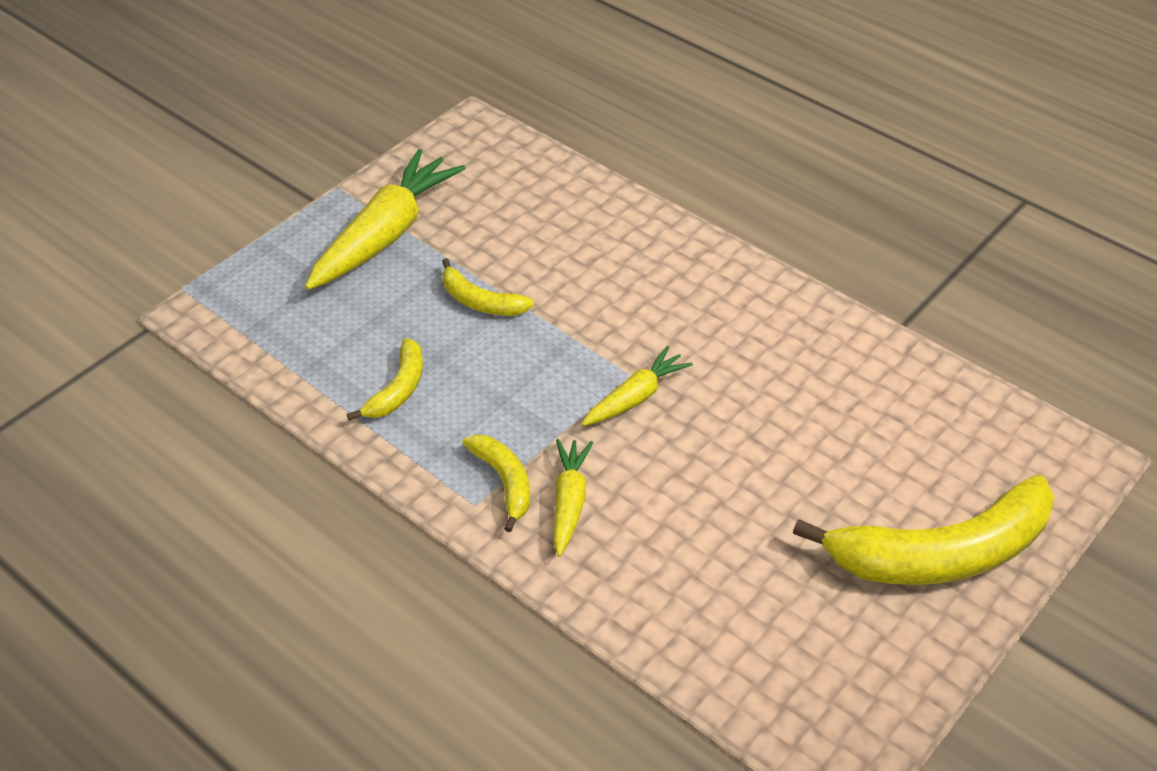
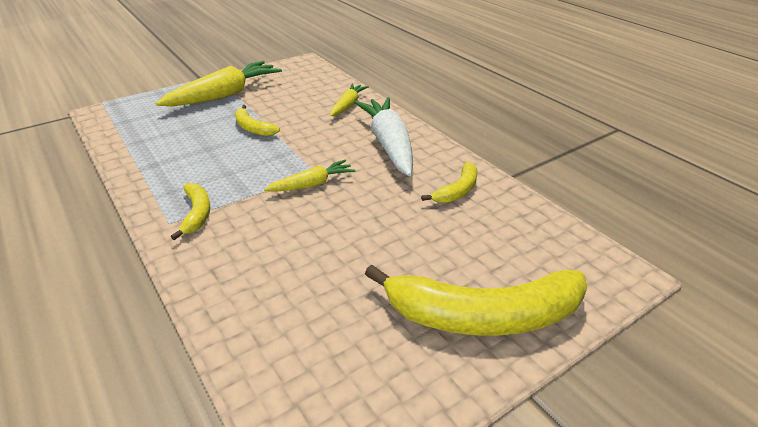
camera: 15 degrees right, 10 degrees down
(398, 389) = (173, 159): yellow banana -> yellow banana (458, 190)
(569, 502) = (229, 232): yellow carrot -> yellow carrot (348, 105)
(708, 297) = (389, 144): none -> white carrot

